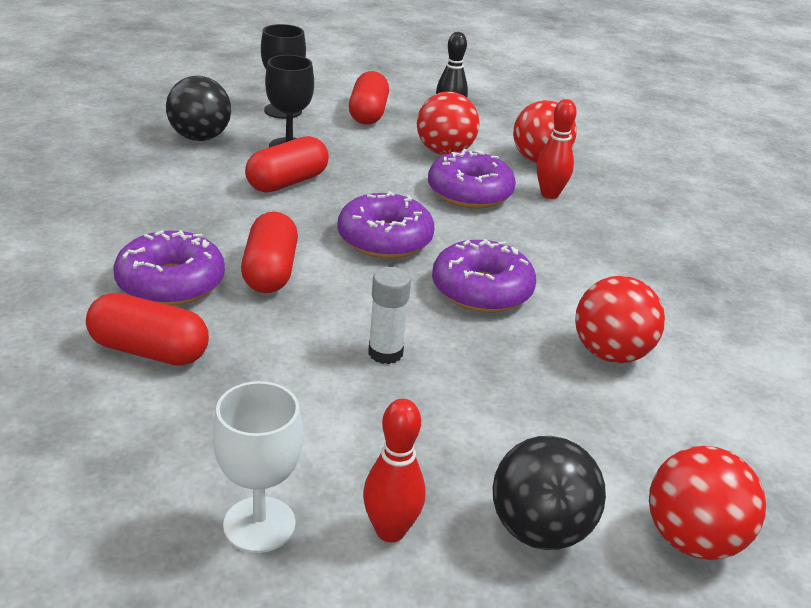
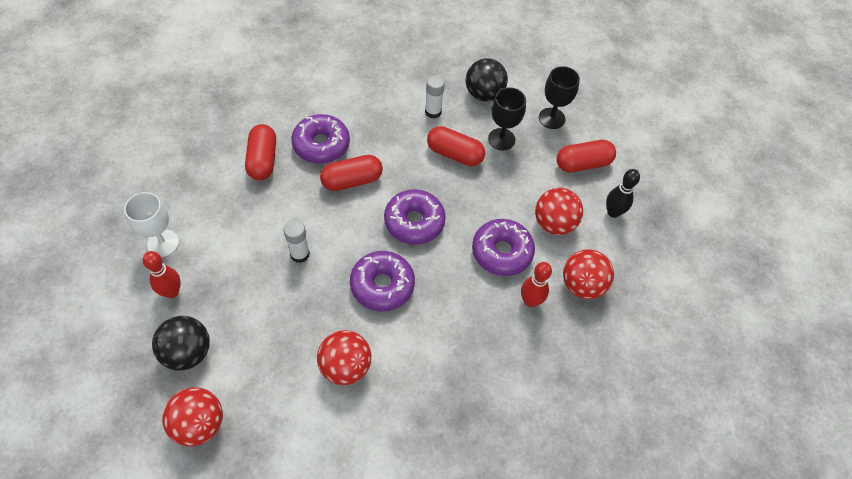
camera: 70 degrees right, 25 degrees up
(195, 178) = (433, 112): none -> white glue stick

